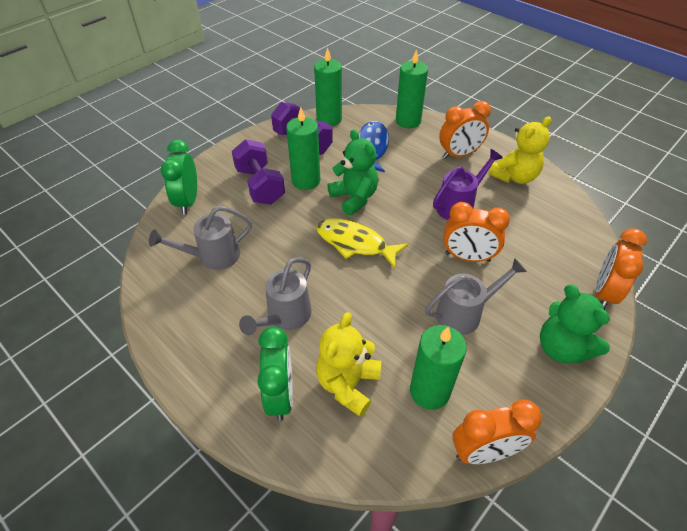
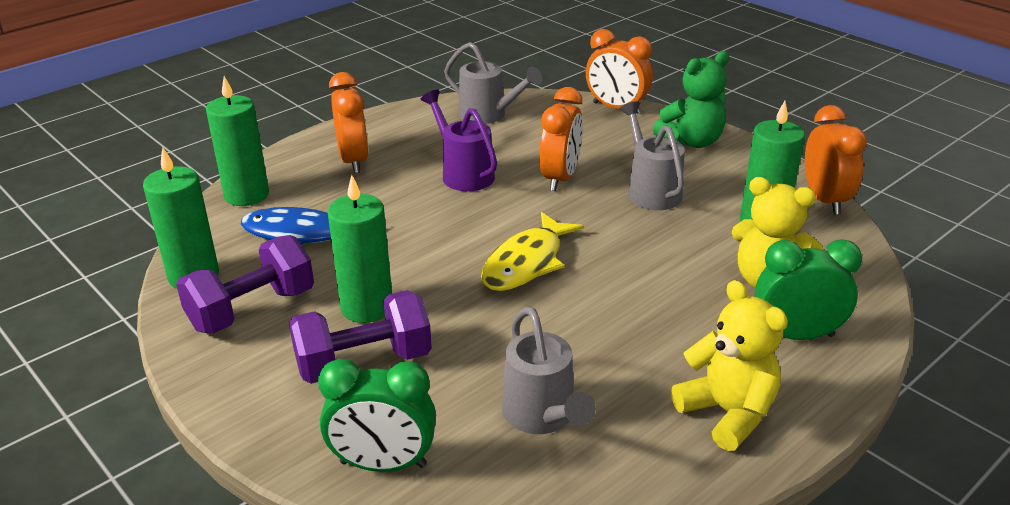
camera: 85 degrees left, 15 degrees down
(285, 317) = (669, 331): grey watering can -> grey watering can (488, 115)
(354, 198) = (425, 258): green teddy bear -> none
(514, 177) = (416, 128): yellow teddy bear -> yellow teddy bear (727, 413)

